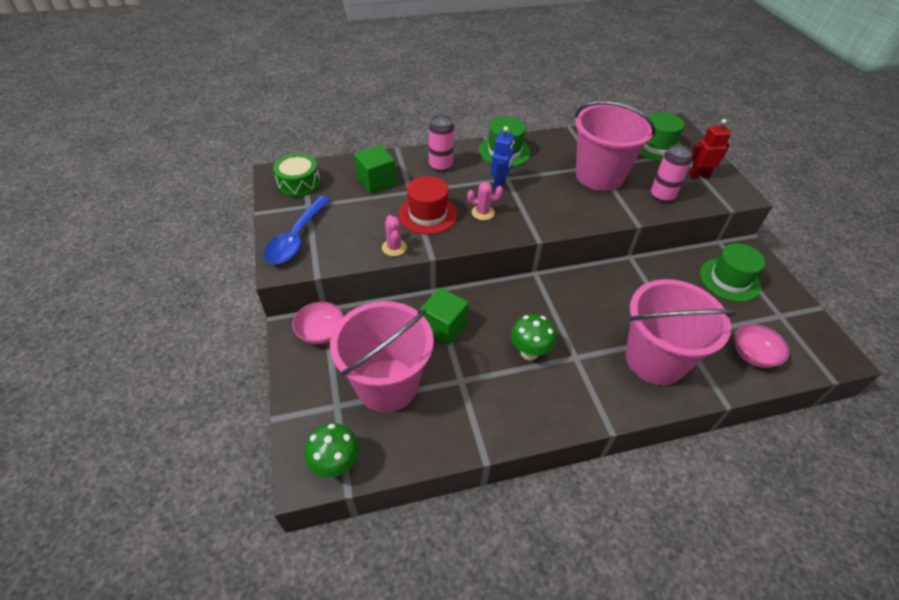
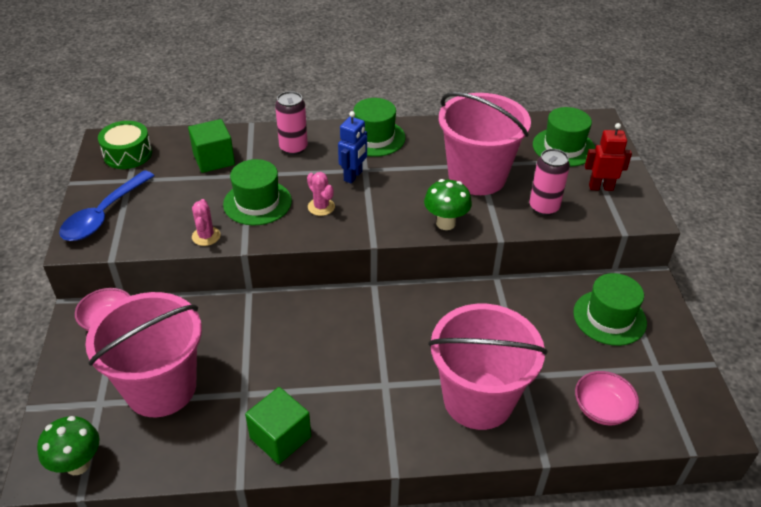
camera: 10 degrees right, 5 degrees down
(427, 214) = (257, 202): red hat -> green hat
(444, 326) = (246, 332): green cube -> green cube (280, 437)
(483, 213) = (321, 207): pink cactus -> pink cactus turned 45 degrees clockwise
(529, 352) = (333, 372): green mushroom -> green mushroom (445, 223)

